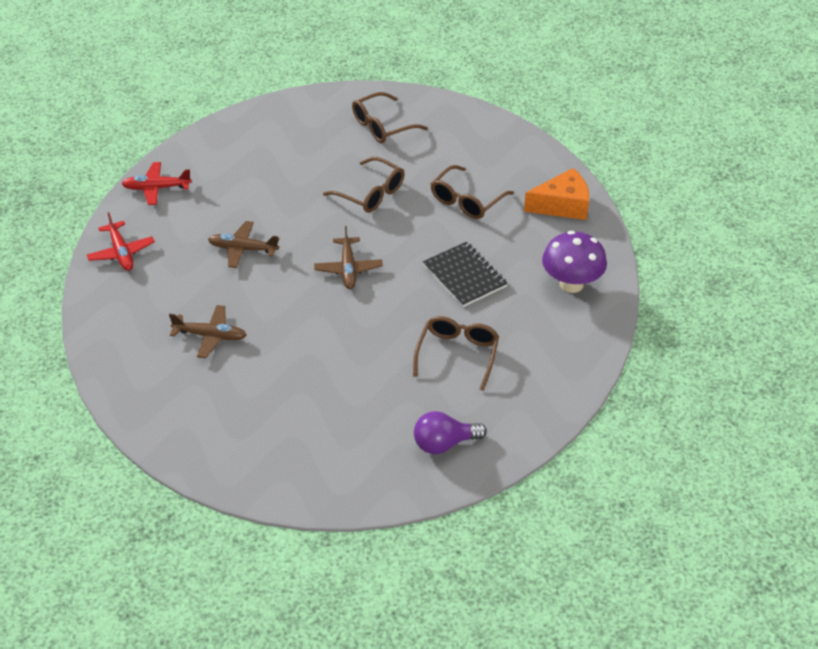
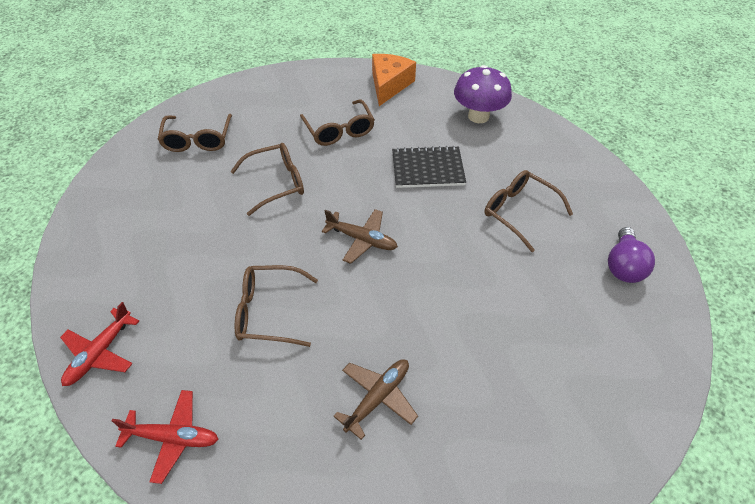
camera: 60 degrees left, 5 degrees up
(243, 249) = (268, 311): brown plane -> brown glasses

